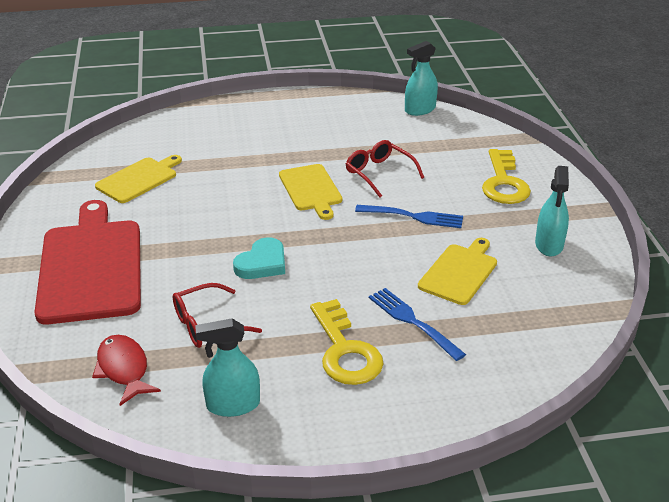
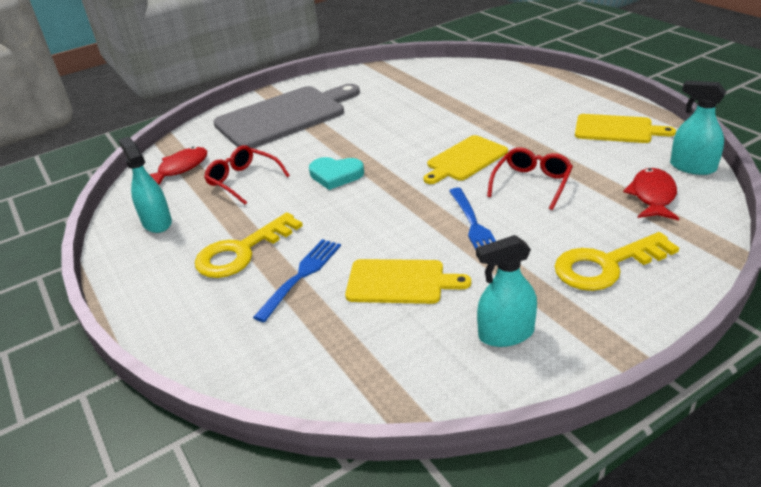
camera: 70 degrees right, 0 degrees up
(91, 267) = (284, 116): red cutting board -> grey cutting board
(139, 179) = (405, 91): yellow cutting board -> yellow cutting board (617, 129)
(441, 136) = (652, 196): none -> red fish

